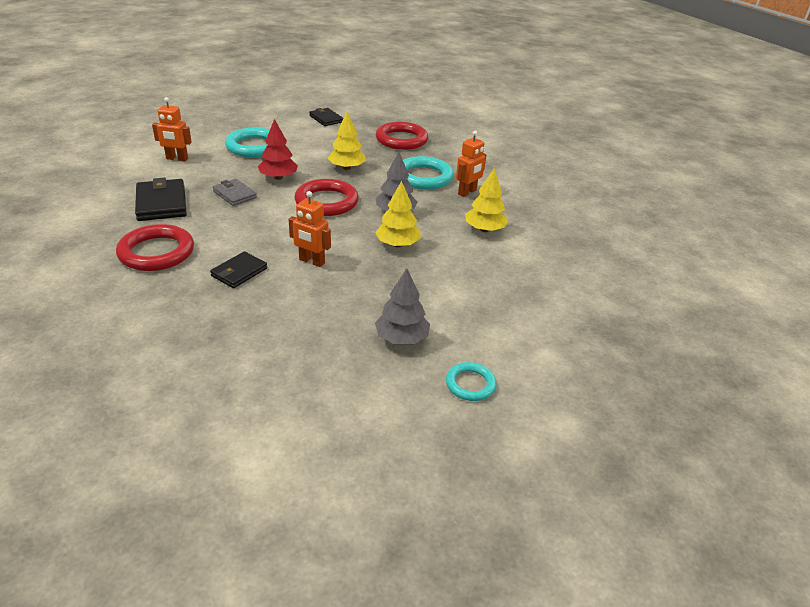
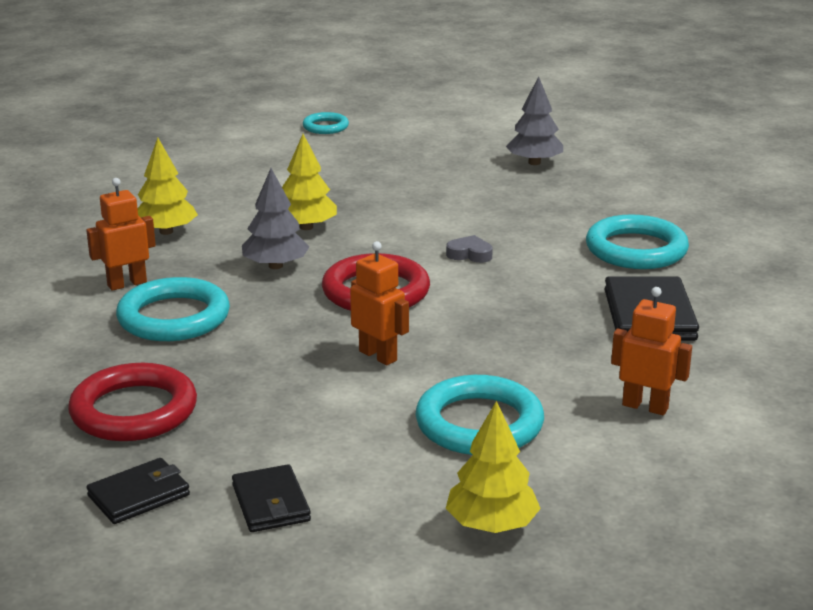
camera: 160 degrees left, 10 degrees down
(156, 252) = (636, 249): red ring -> turquoise ring
(234, 194) = (527, 319): grey wallet -> none
(239, 272) = (526, 219): black wallet -> black wallet (139, 495)
(276, 234) = (469, 254): none -> grey heart
(278, 177) = (444, 343): red tree -> none
(311, 261) = (431, 221): orange robot -> orange robot (378, 356)
(347, 168) = (304, 351): yellow tree -> yellow tree (491, 525)
(401, 338) = (365, 155): grey tree -> grey tree (534, 163)

